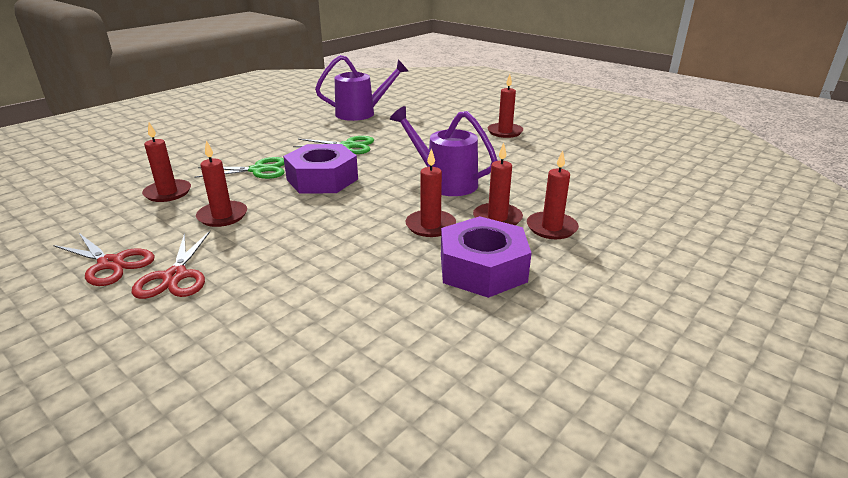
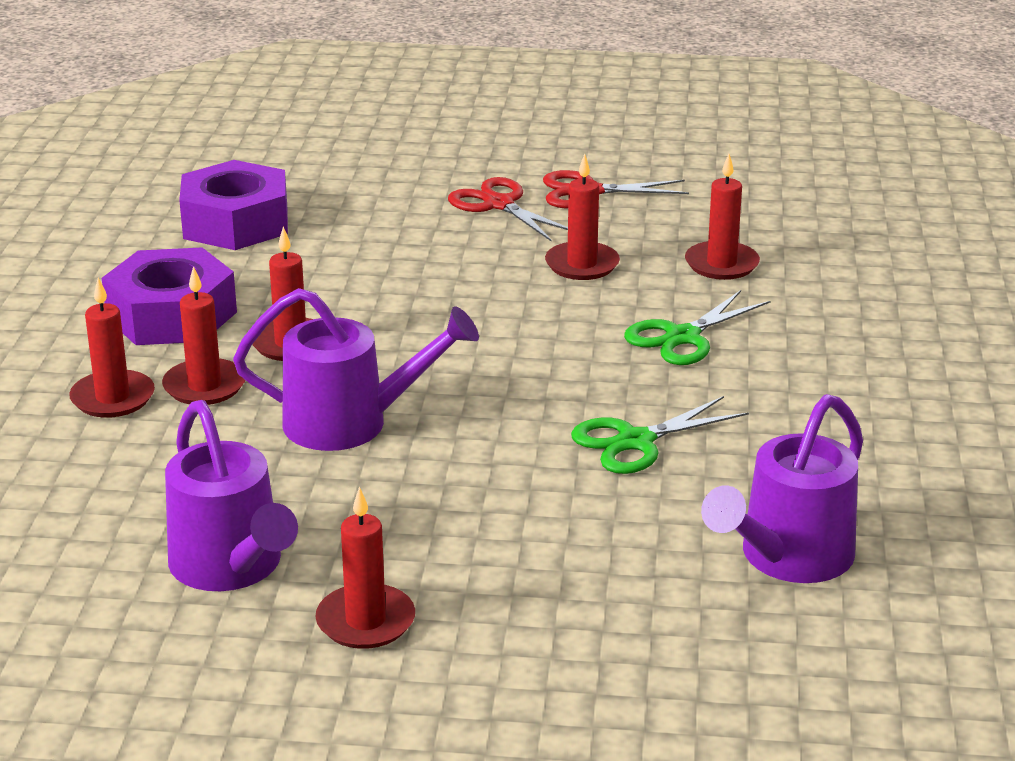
camera: 145 degrees right, 0 degrees up
(322, 179) = (554, 358): purple nut -> purple nut (236, 223)
(539, 153) = (232, 568): none -> purple watering can

